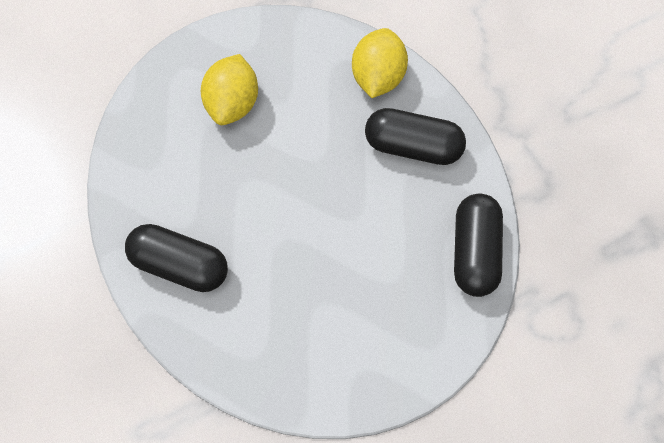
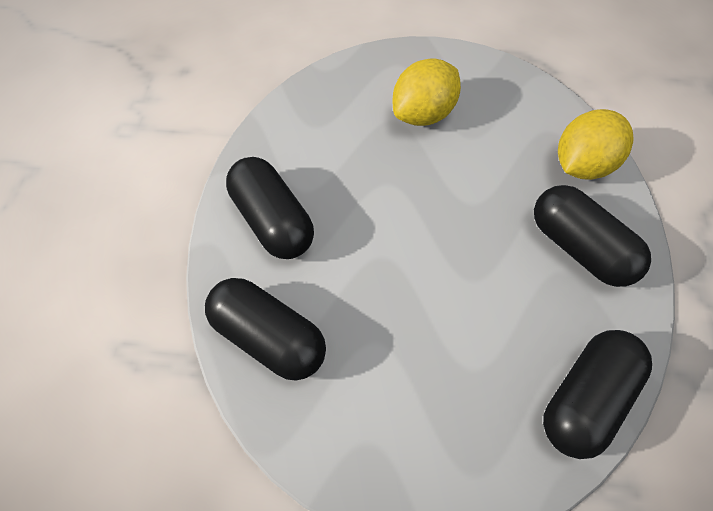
camera: 35 degrees right, 5 degrees down
(243, 351) = (269, 337): none -> black capsule

